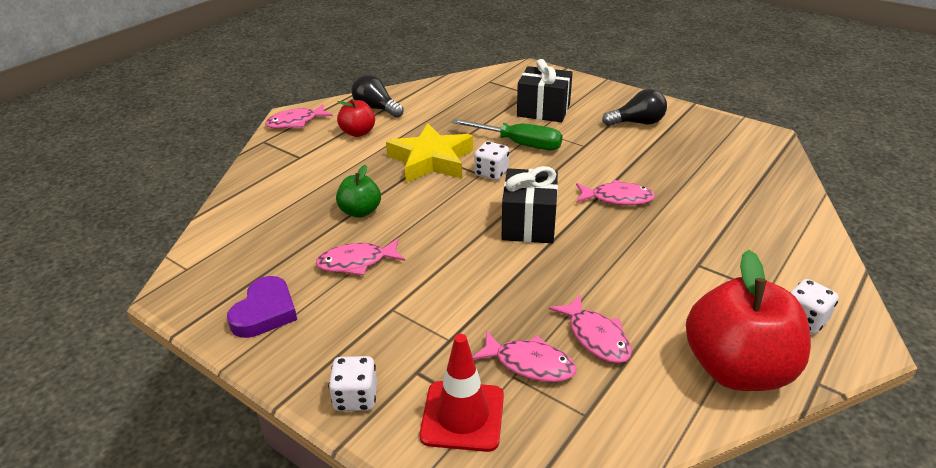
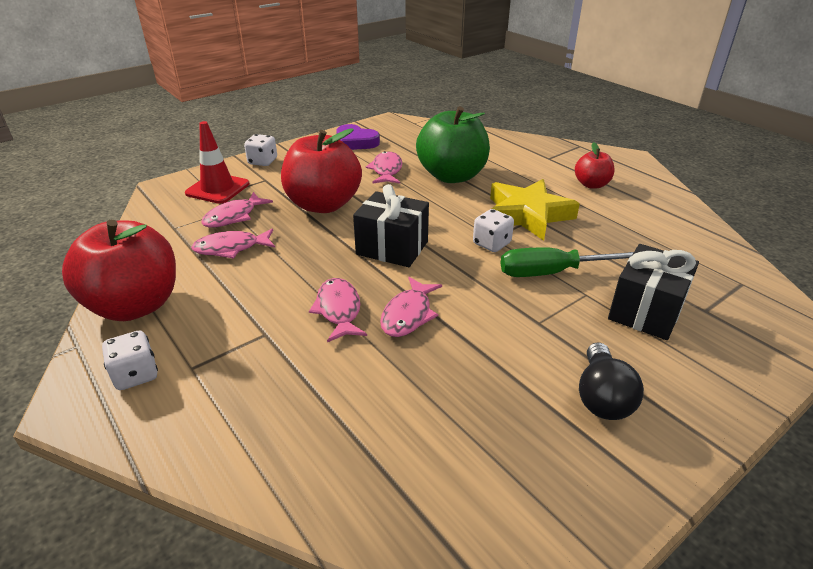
camera: 105 degrees right, 0 degrees up
(295, 122) = (615, 159): pink fish -> pink fish (338, 310)
(360, 211) = (452, 176): green apple -> green apple, size x1.94
(376, 109) = (647, 197): black light bulb -> none
(465, 292) = (323, 205): none -> red apple
(519, 144) = (551, 273): green screwdriver -> green screwdriver turned 45 degrees clockwise

